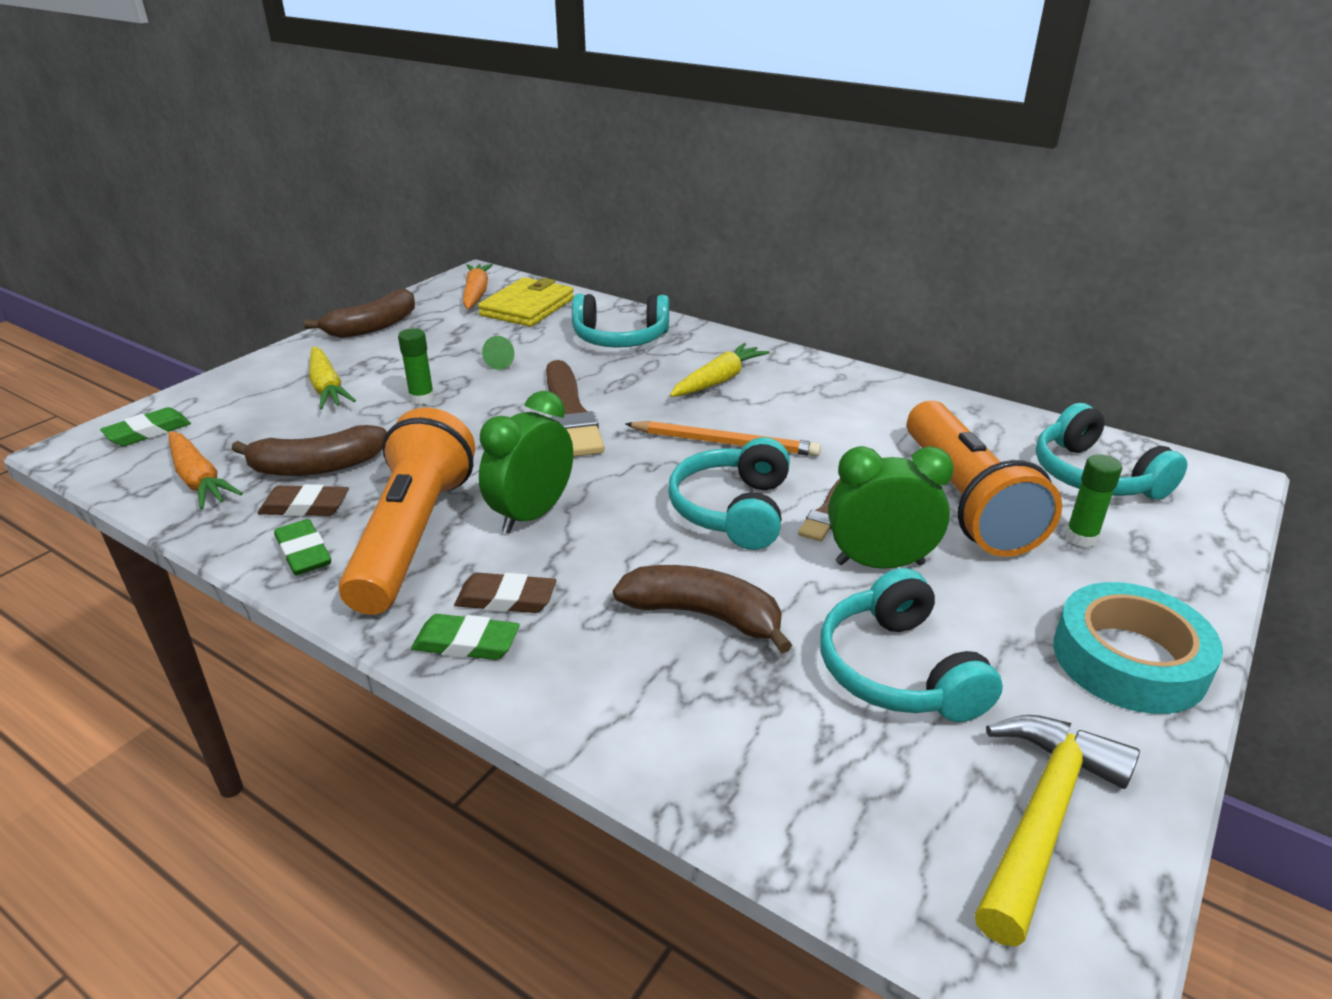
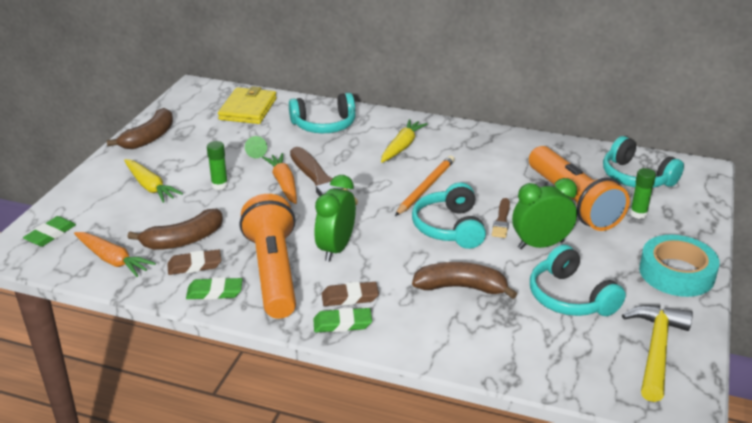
camera: 15 degrees left, 0 degrees up
(304, 552) = (214, 292): green eraser -> green eraser turned 45 degrees counterclockwise
(476, 294) = (205, 103): orange carrot -> orange carrot (283, 183)
(725, 443) = (425, 187): orange pencil -> orange pencil turned 60 degrees counterclockwise

